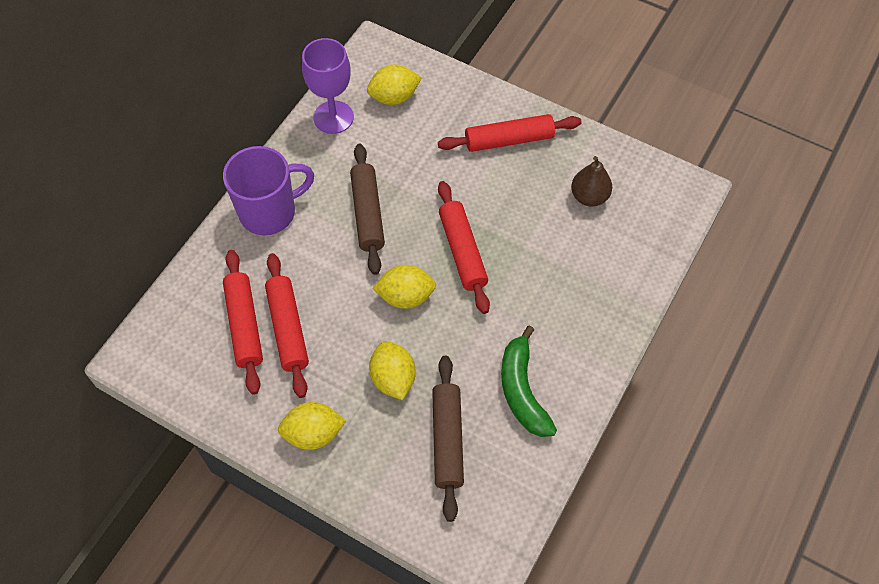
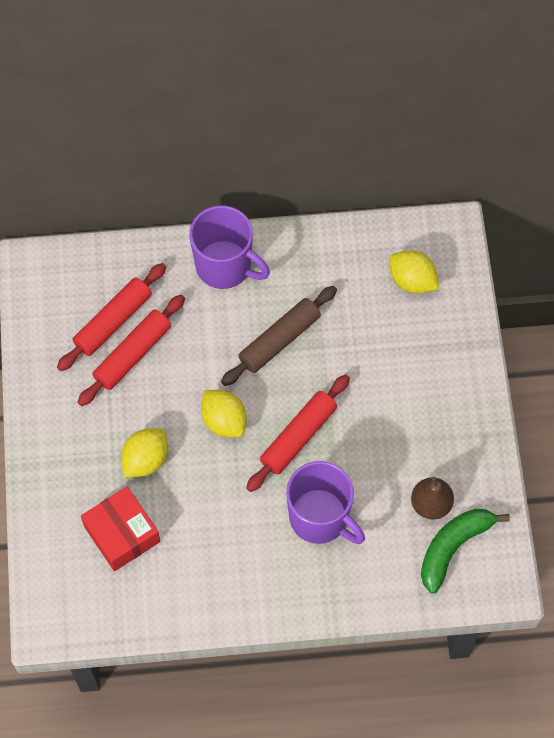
camera: 55 degrees right, 5 degrees up
(313, 434) = (60, 434): yellow lemon -> none
(333, 117) = (353, 248): purple goblet -> none
(447, 440) = (122, 534): brown rolling pin -> red box
(509, 140) = (440, 402): red rolling pin -> none
(522, 390) = (203, 563): green banana -> green banana (453, 547)
(545, 279) = (320, 518): none -> purple mug

